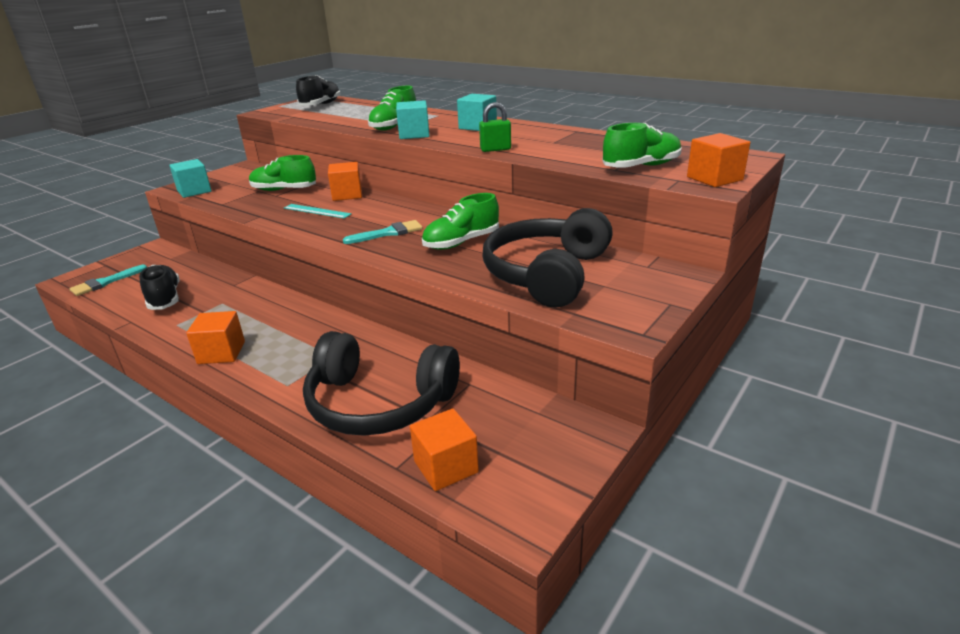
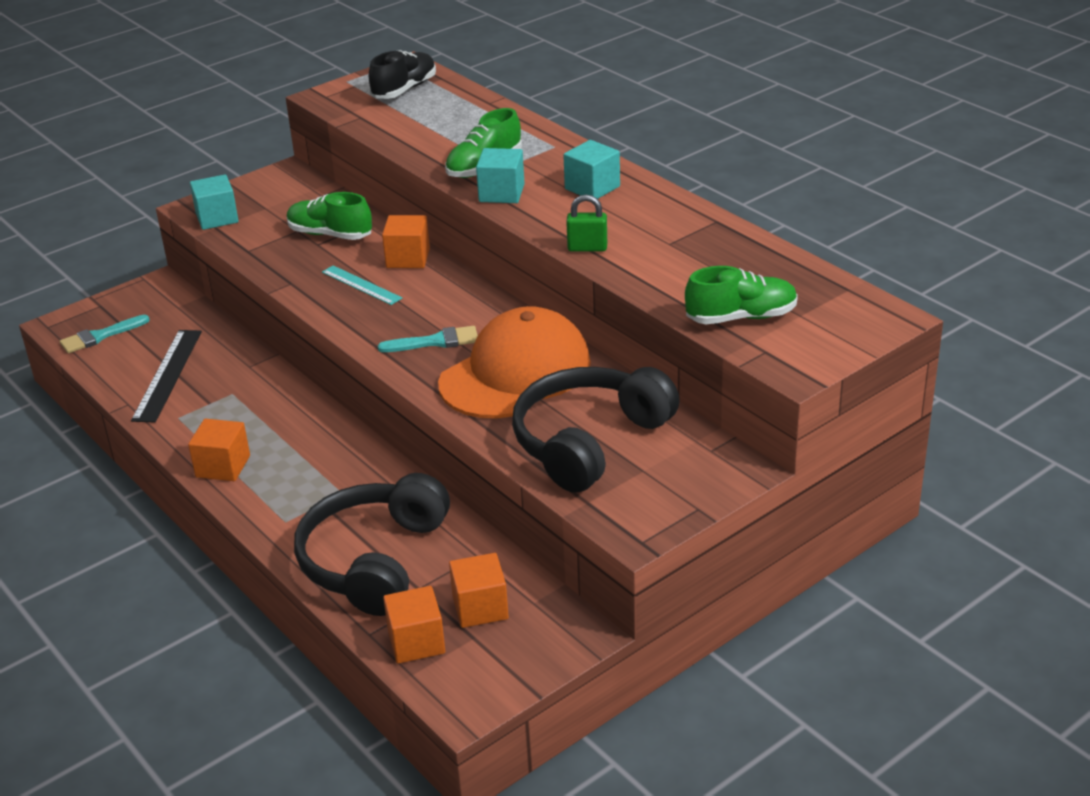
camera: 15 degrees right, 5 degrees up
(165, 298) = (167, 375): black shoe -> black ruler
(379, 402) = (374, 560): black headphones -> black headphones turned 75 degrees clockwise
(461, 242) = (515, 373): green shoe -> orange cap
(714, 178) = (808, 357): orange cube -> orange cube (480, 607)

